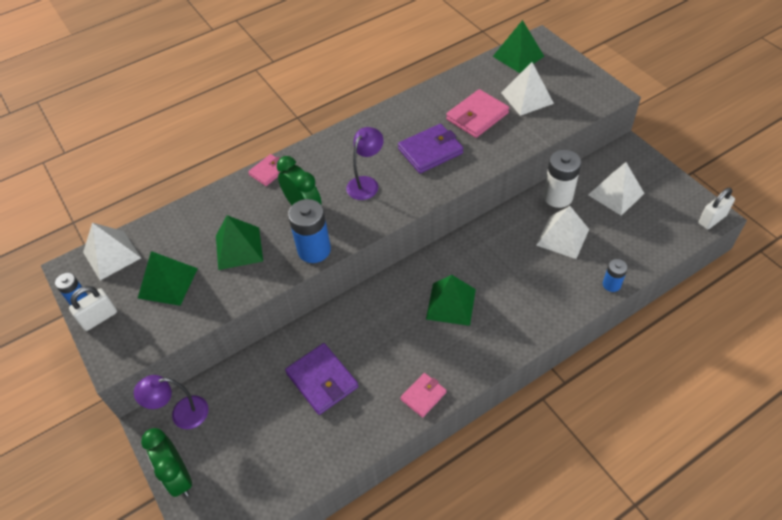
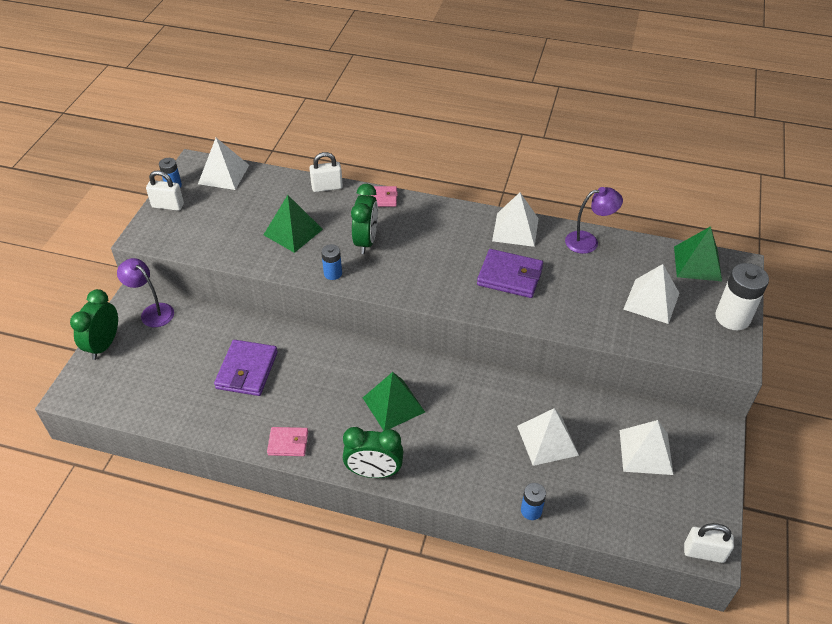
camera: 45 degrees right, 5 degrees down
(168, 283) = (227, 217): green pyramid -> none
(215, 196) = (327, 187): none -> white padlock
(314, 250) = (333, 273): blue battery -> blue battery, size x0.56
(366, 183) = (430, 260): purple lamp -> purple lamp (588, 241)
(389, 119) = (515, 229): none -> white pyramid
(477, 116) = (586, 281): pink wallet -> none
(501, 355) = (374, 472): none -> green clock
(557, 197) = (591, 408): white battery -> white battery (732, 317)

